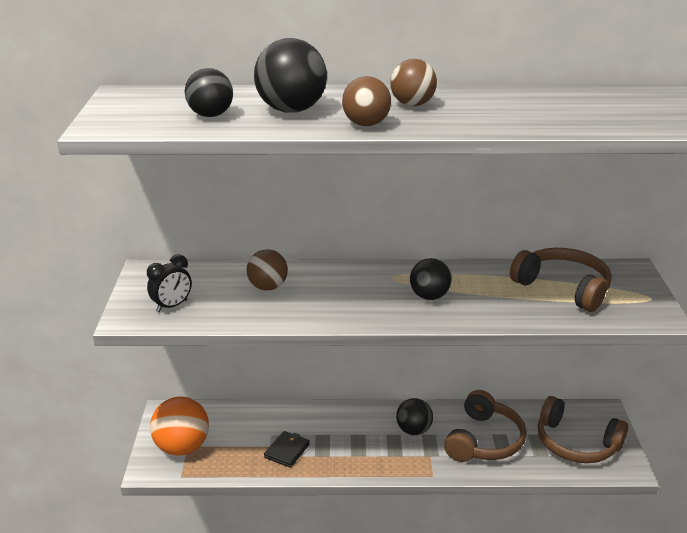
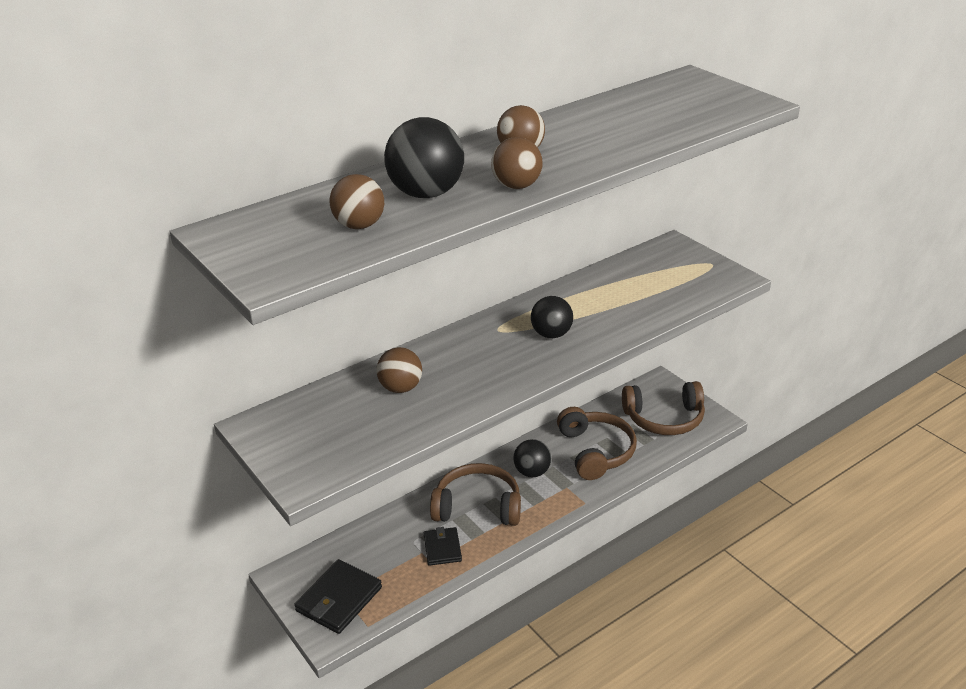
camera: 35 degrees left, 5 degrees up
(172, 306) = (332, 448): black clock -> none
(182, 447) = (339, 599): orange ball -> black wallet
(210, 115) = (359, 225): black ball -> brown ball
(563, 288) = (643, 281): brown headphones -> brown headphones (478, 506)

